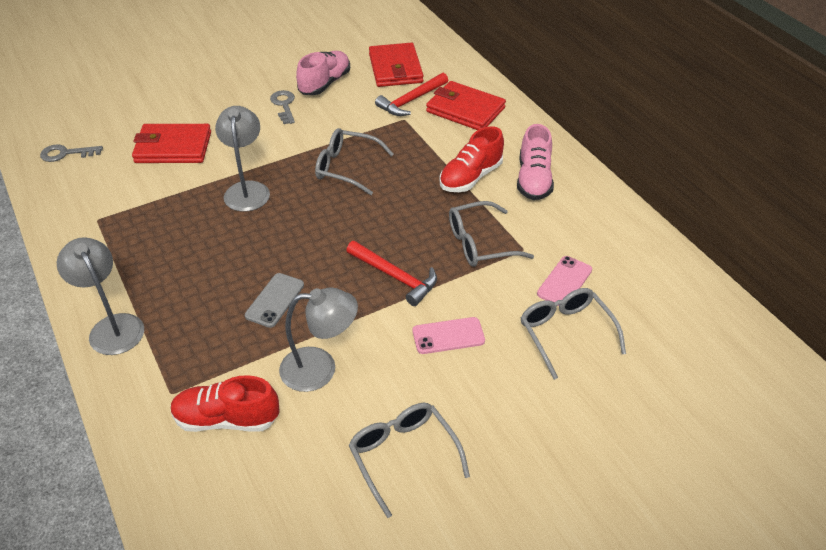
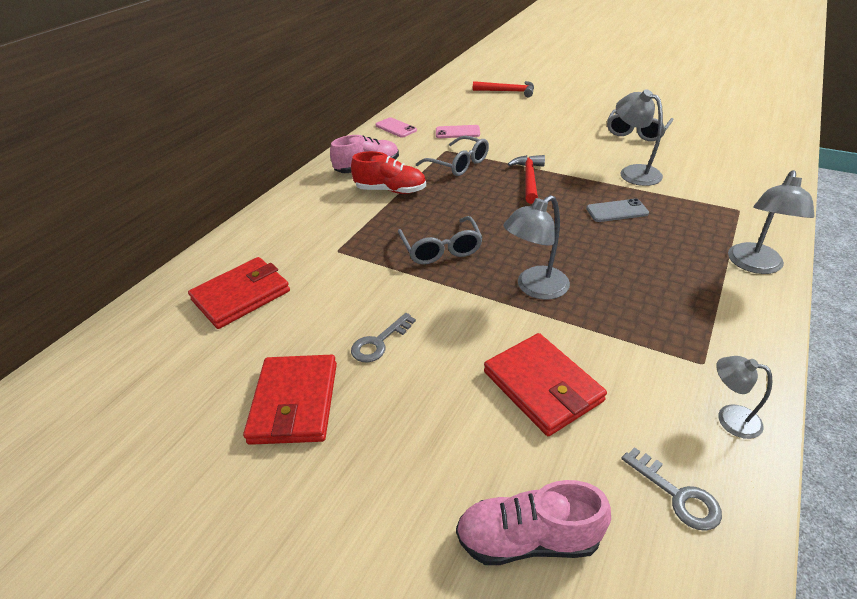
camera: 120 degrees left, 5 degrees down
(62, 201) = (729, 418): none -> grey lamp
(227, 419) = (713, 183): red shoe -> none
(325, 83) = (309, 333): pink shoe -> pink shoe (528, 538)
(411, 100) = (301, 259): red hammer -> red hammer (507, 91)
(448, 336) = (547, 148): pink phone -> pink phone (396, 128)
(465, 110) = (294, 225): red wallet -> red wallet (294, 402)
(565, 333) = (496, 122): grey glasses -> none

